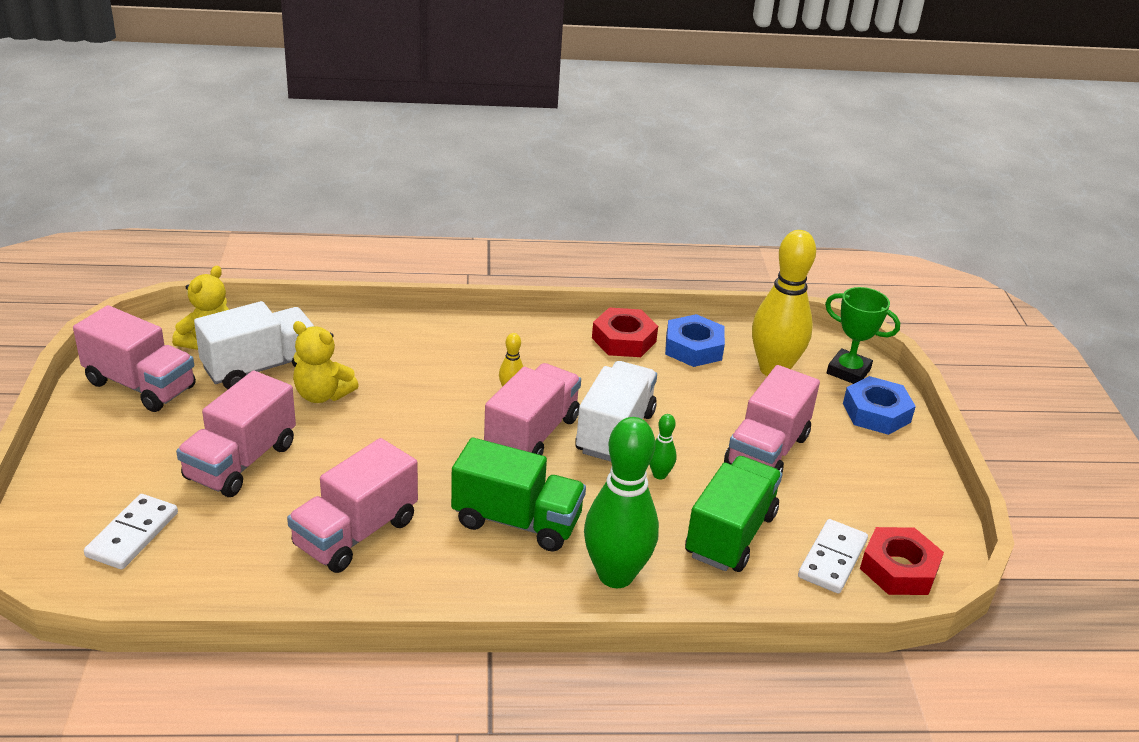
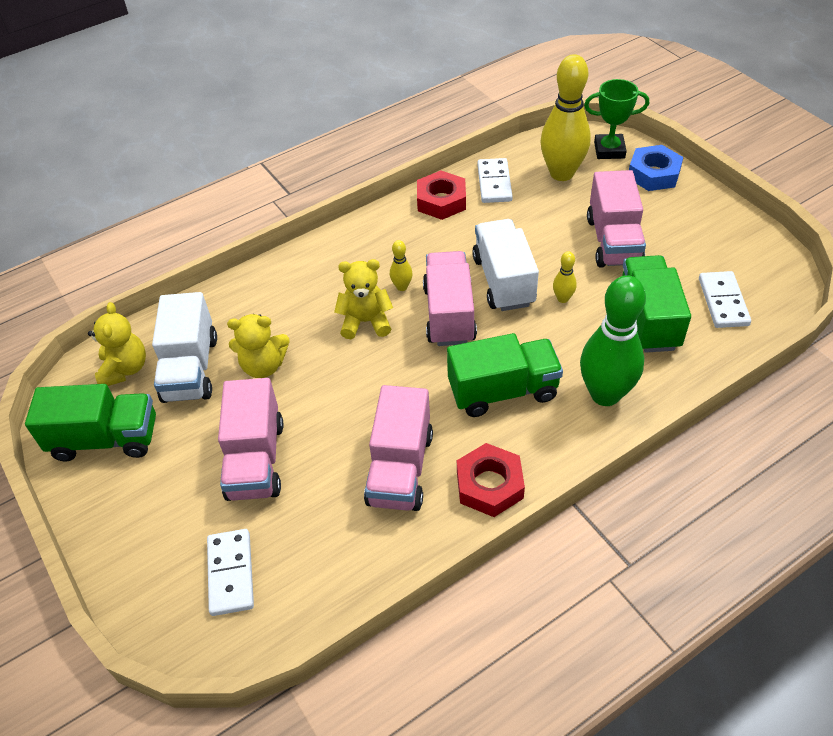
camera: 25 degrees left, 15 degrees up
(140, 385) = (105, 439): pink truck -> green truck
(260, 367) = (191, 369): white truck -> white truck turned 150 degrees clockwise
(448, 404) = (365, 322): none -> yellow teddy bear
(659, 475) = (563, 298): green bowling pin -> yellow bowling pin
(693, 348) = (494, 183): blue nut -> white domino
(898, 569) = (766, 286): red nut -> red nut (489, 485)

